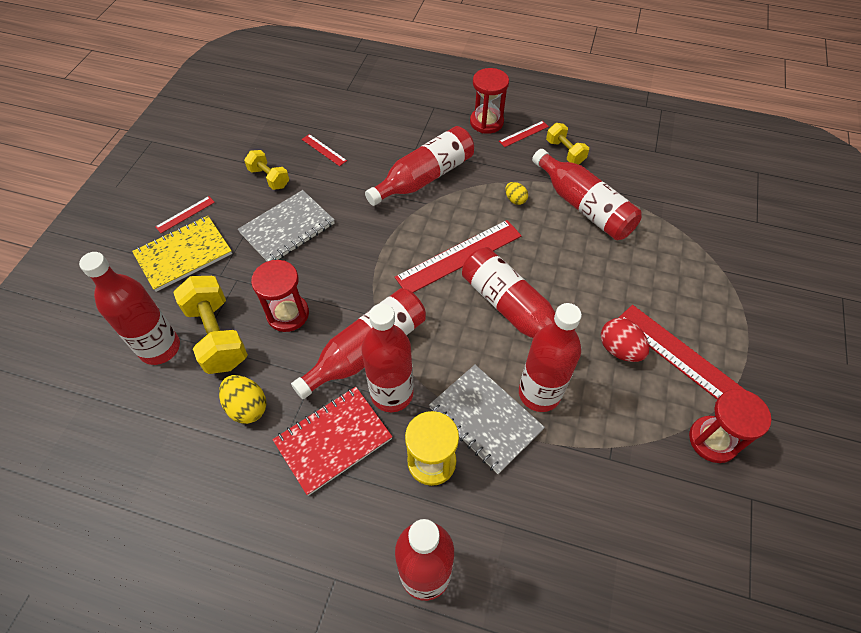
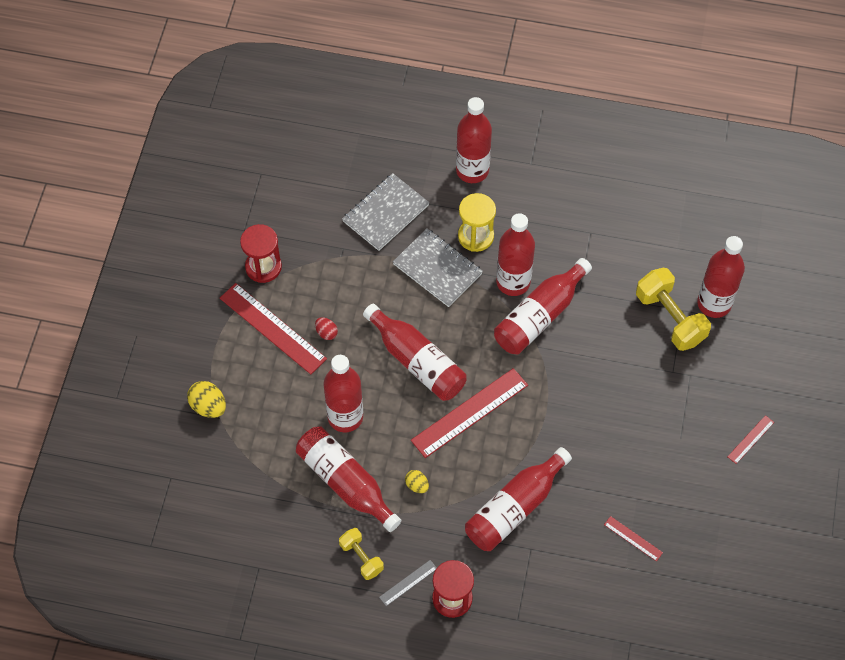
camera: 175 degrees right, 5 degrees up
(184, 255) = (732, 393): yellow notebook -> none
(247, 407) = (625, 263): yellow egg -> yellow egg (208, 406)
(269, 178) = (681, 493): yellow dumbbell -> none
(287, 228) = (643, 431): grey notebook -> grey notebook (385, 213)
(288, 314) = (615, 342): red hourglass -> none
(333, 440) = (551, 245): red notebook -> none
(523, 134) = (408, 583): red ruler -> grey ruler
(539, 393) = (395, 291): red bottle -> red bottle (345, 417)
(619, 349) = (326, 333): red egg -> red egg, size x0.60

